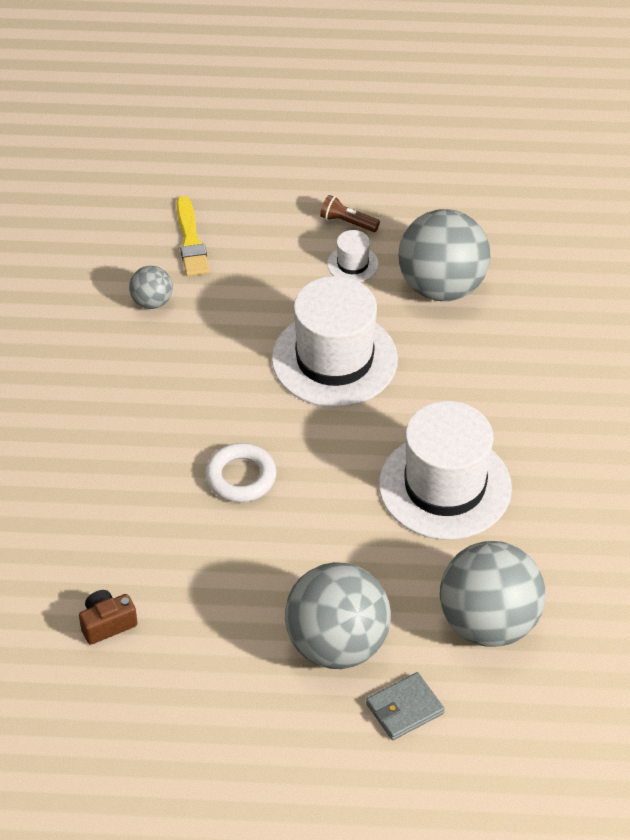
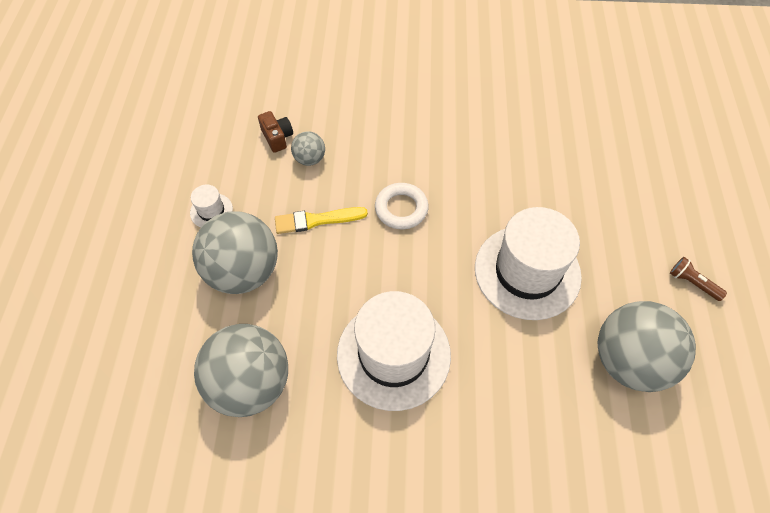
camera: 90 degrees right, 10 degrees up
(152, 302) = (569, 149): grey ball -> grey ball (310, 159)
(191, 241) = (639, 171): yellow brush -> yellow brush (316, 220)
(347, 222) = (692, 283): brown flashlight -> brown flashlight turned 75 degrees counterclockwise
(352, 264) = (641, 286): white hat -> white hat (211, 211)
(404, 708) = (180, 317): grey wallet -> none

